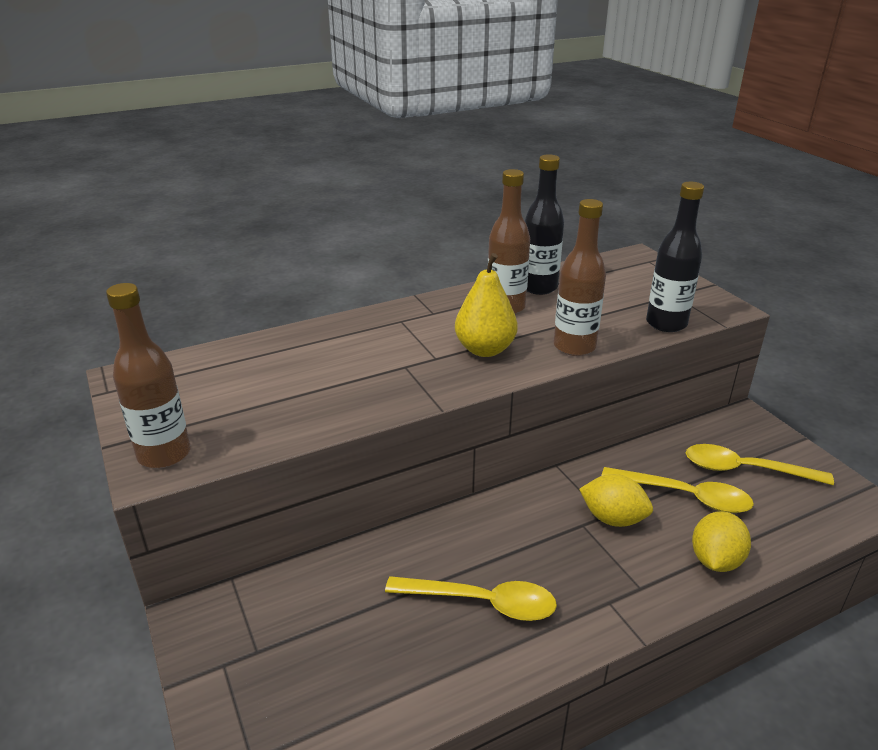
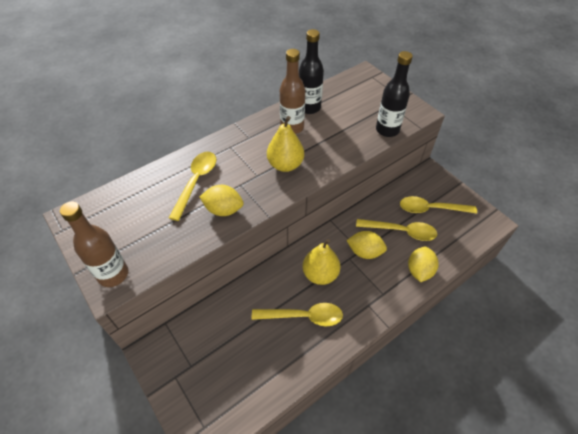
camera: 10 degrees left, 20 degrees up
(334, 356) = (196, 182): none -> yellow spoon
(369, 393) = (223, 210): none -> yellow lemon
(525, 541) = (320, 274): none -> yellow pear
(574, 346) = (337, 156): brown bottle -> none

